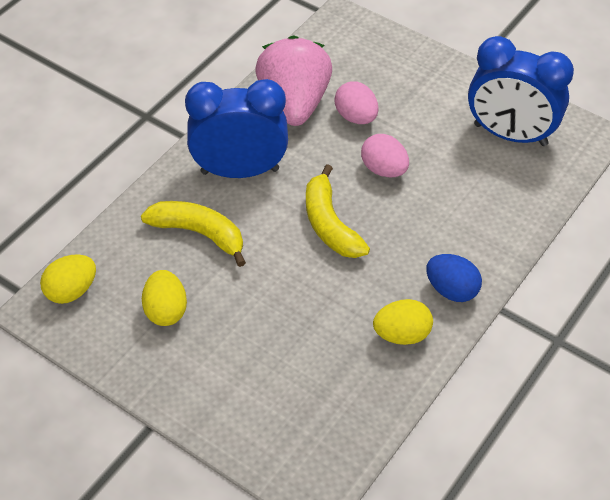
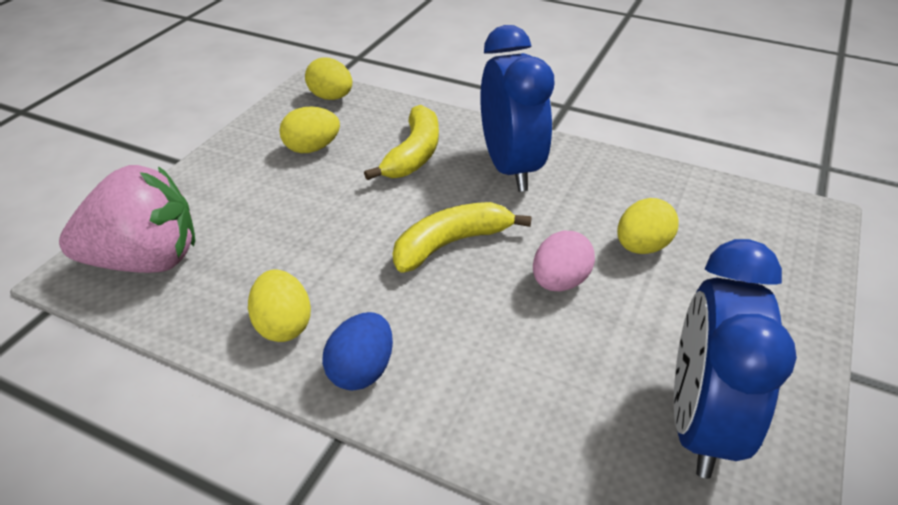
camera: 80 degrees right, 10 degrees down
(294, 104) = (635, 194): pink strawberry -> pink strawberry (146, 261)
(356, 117) = (642, 247): pink egg -> yellow egg

